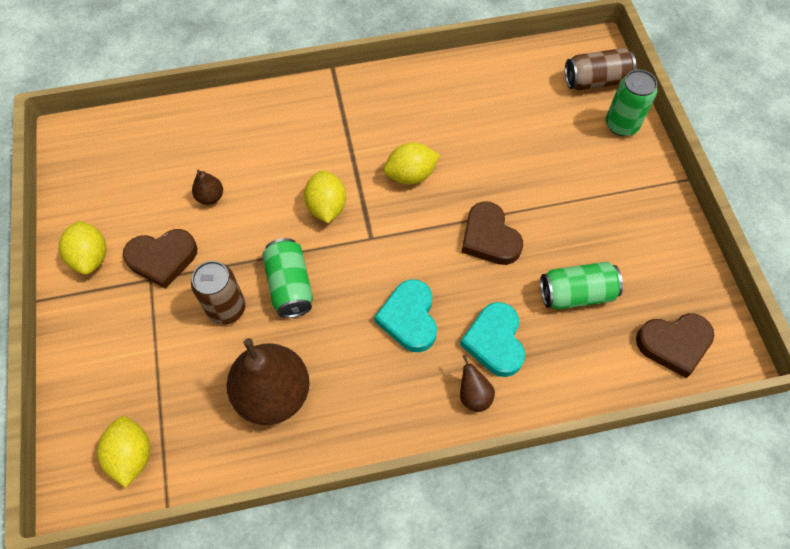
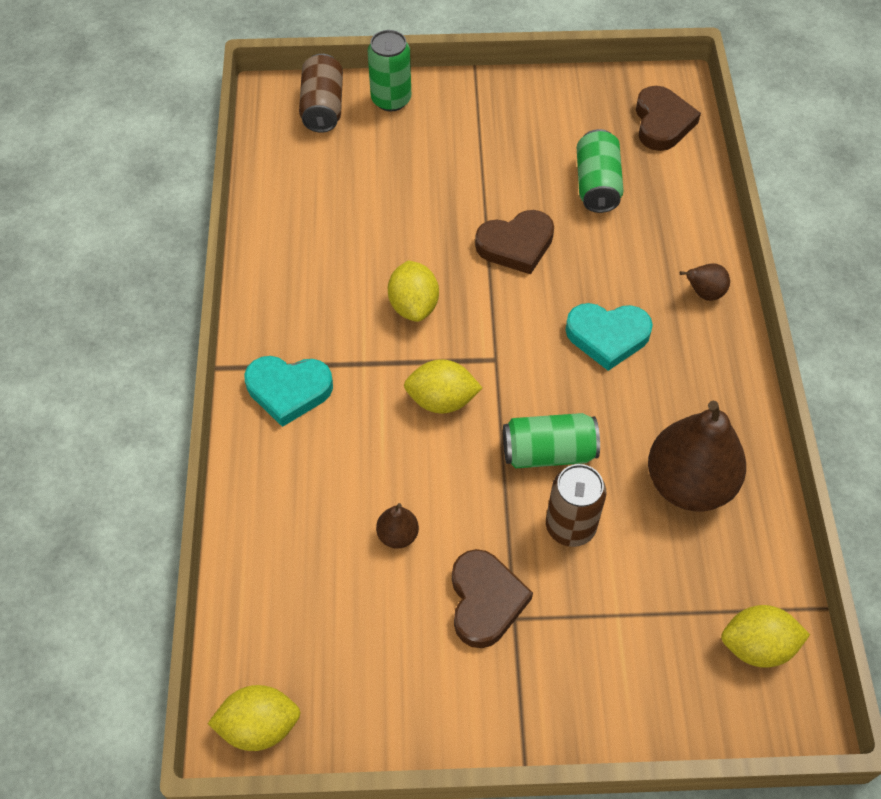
camera: 80 degrees left, 5 degrees down
(91, 257) = (467, 697): yellow lemon -> yellow lemon (259, 726)
(494, 341) = (644, 264): turquoise heart -> turquoise heart (288, 390)

